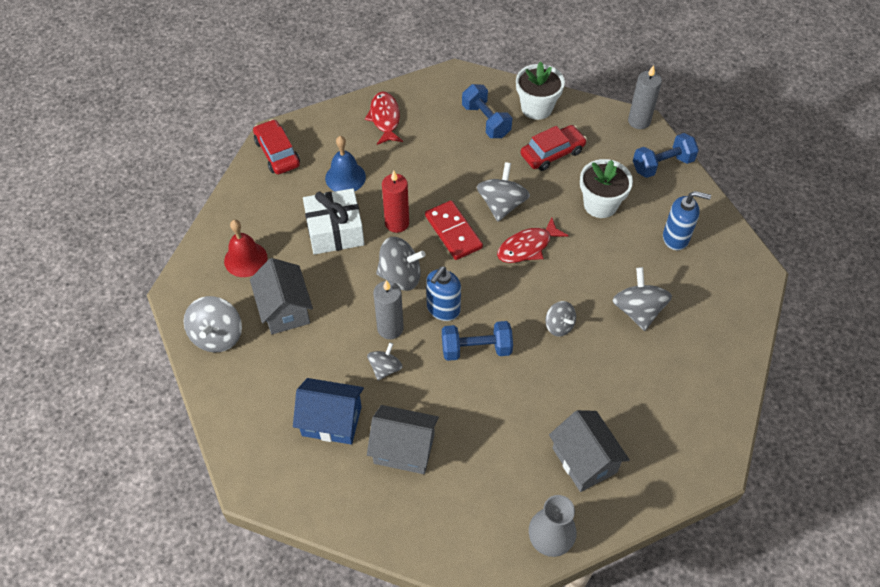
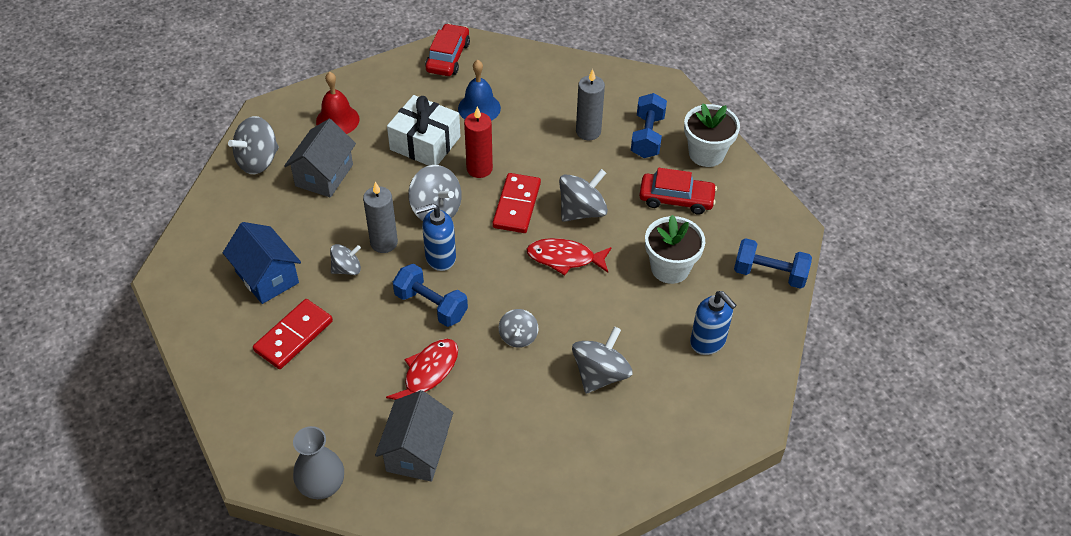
camera: 40 degrees right, 5 degrees down
(385, 118) = (563, 82): red fish -> red fish (428, 373)
(404, 449) = (294, 336): grey house -> red domino
(639, 121) = (792, 223): grey candle -> grey candle (588, 132)

